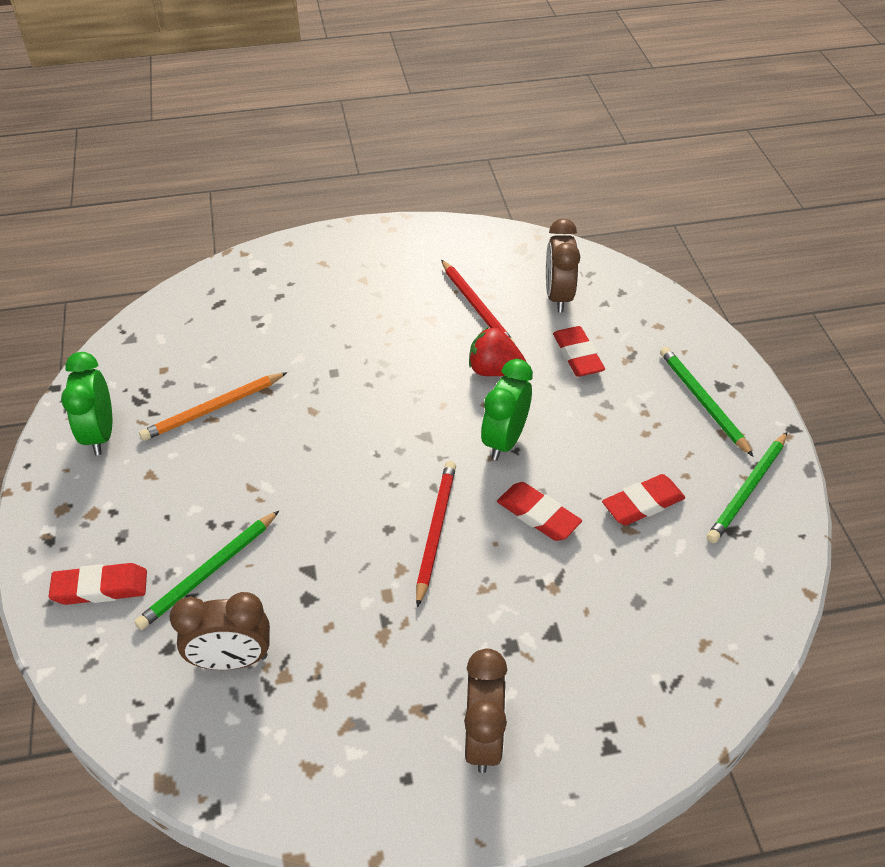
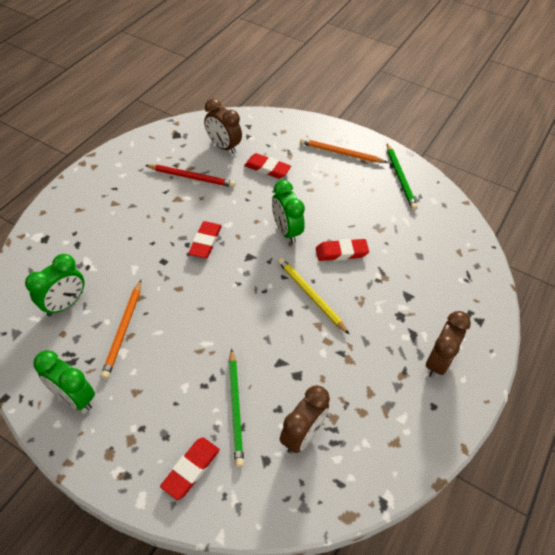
camera: 50 degrees left, 5 degrees up
(199, 344) = (65, 304): none -> green clock
(435, 531) = (310, 295): red pencil -> yellow pencil
(483, 738) = (438, 361): brown clock -> brown clock turned 75 degrees clockwise
(494, 370) = (240, 202): red strawberry -> none
(642, 504) = (372, 214): red eraser -> red eraser (205, 242)
(702, 401) = (341, 153): green pencil -> orange pencil

